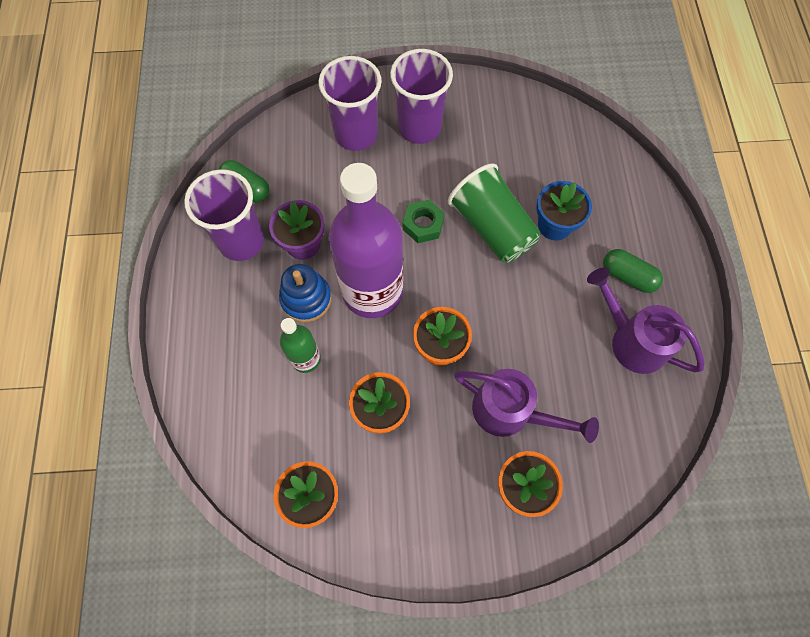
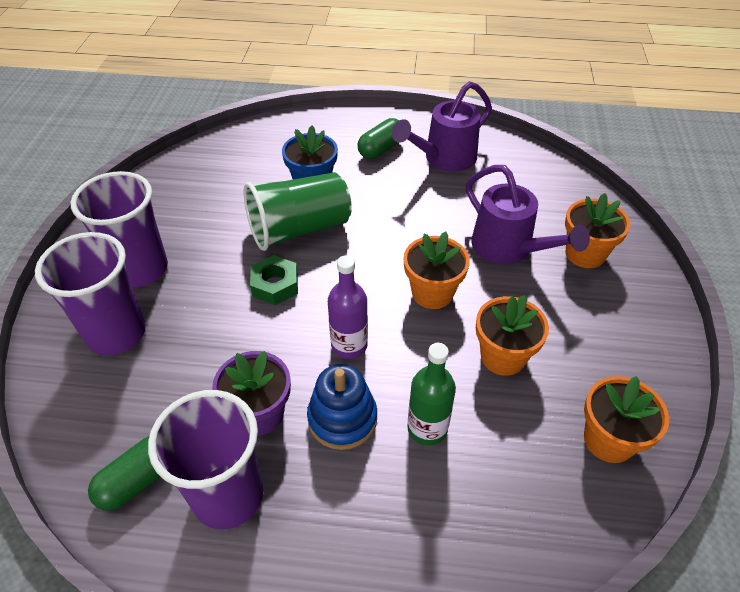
camera: 80 degrees left, 20 degrees down
(372, 291) = (349, 345): purple bottle -> purple bottle, size x0.48
(510, 412) = (508, 249): purple watering can -> purple watering can turned 105 degrees clockwise

